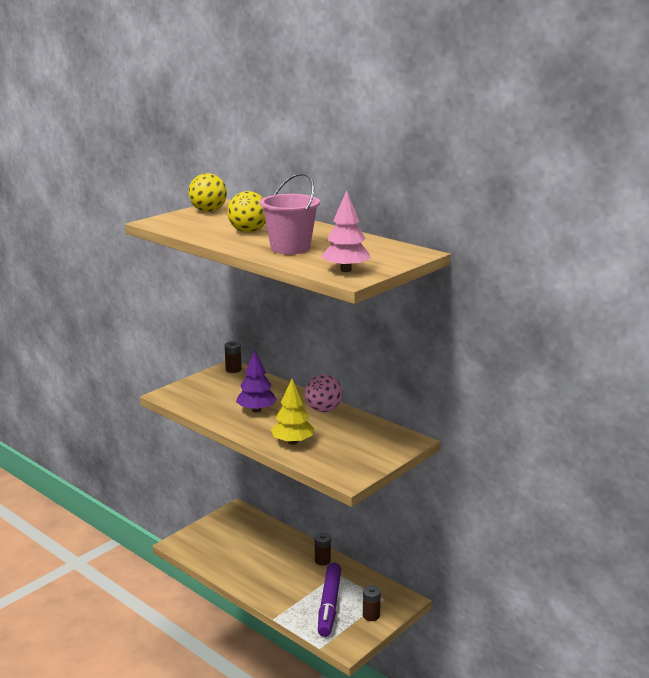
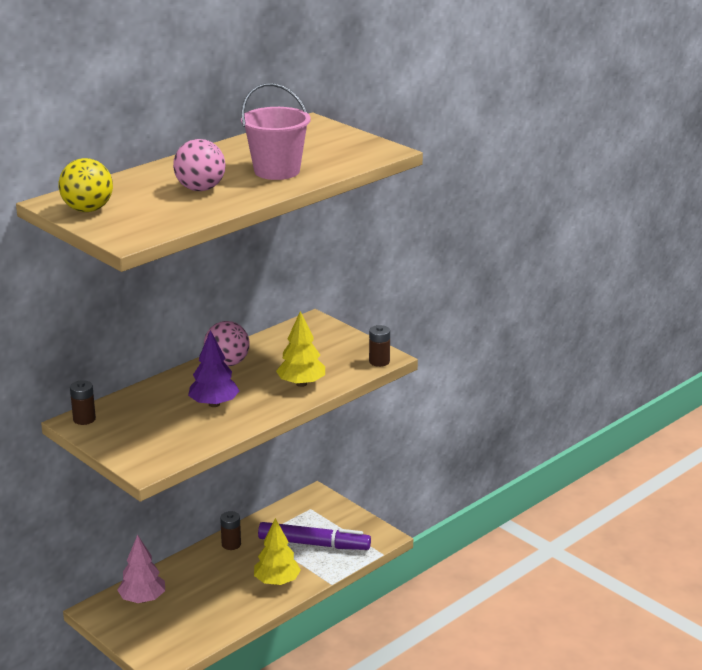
camera: 85 degrees left, 5 degrees up
(248, 231) = (200, 189): yellow ball -> pink ball
(274, 588) = (277, 581): none -> yellow tree
(346, 270) = (361, 151): pink tree -> pink tree (142, 599)
(371, 615) = (336, 518): brown battery -> brown battery (379, 362)

